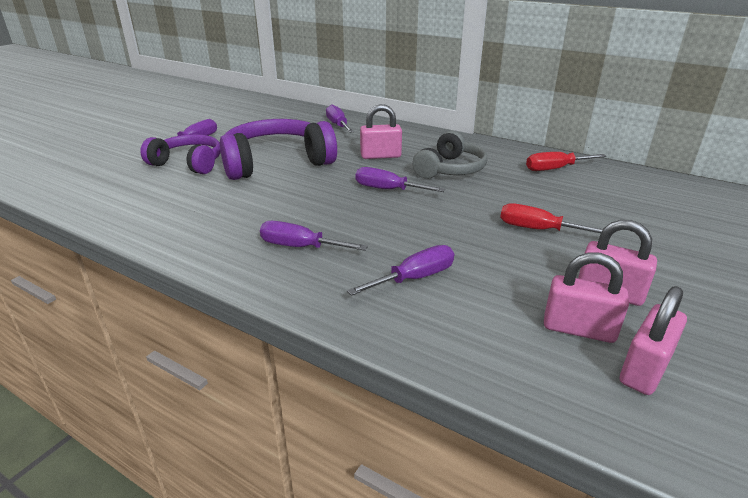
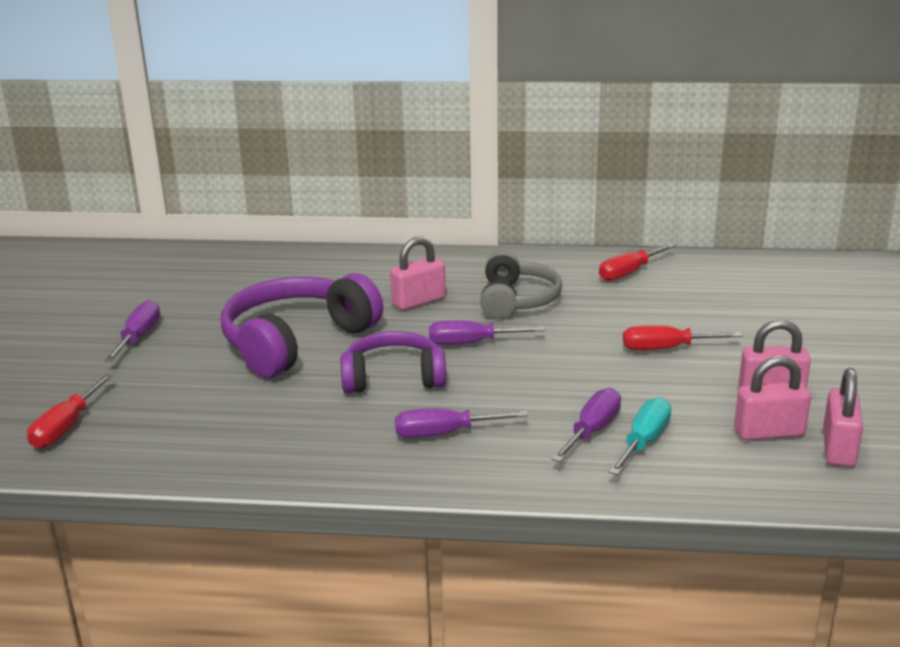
camera: 25 degrees left, 5 degrees down
(91, 180) = (66, 427): none -> red screwdriver
(188, 164) = (176, 371): purple headphones -> purple headphones (393, 378)
(338, 125) = (316, 269): purple screwdriver -> none
(450, 301) = (644, 441): none -> turquoise screwdriver

